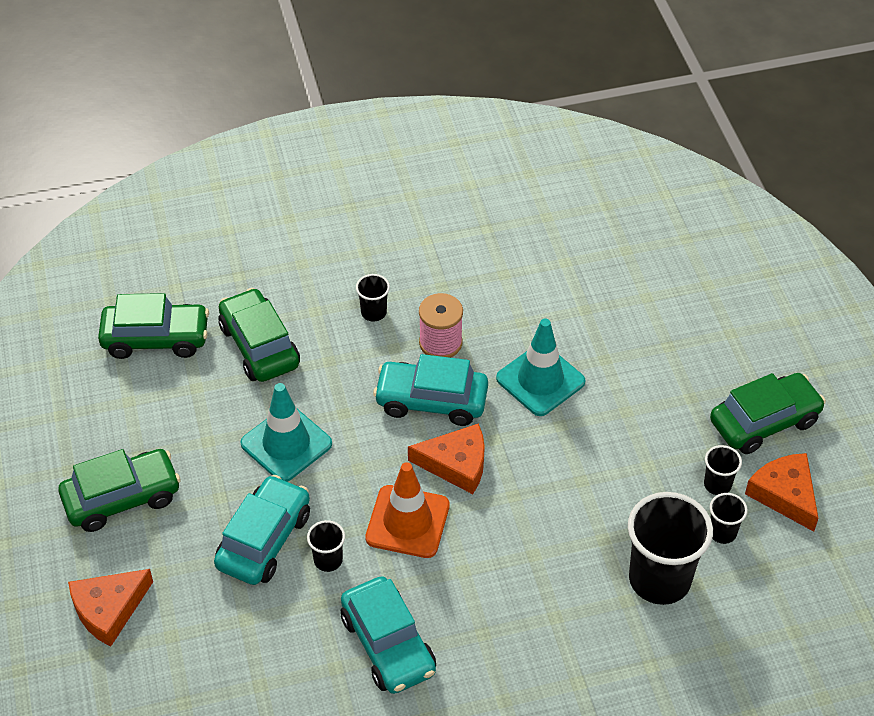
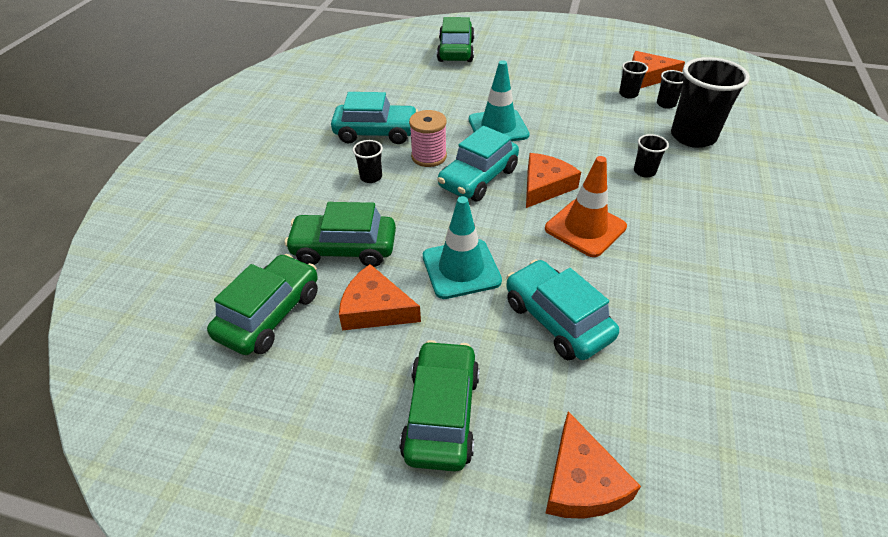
camera: 60 degrees left, 5 degrees down
(202, 404) = (375, 309): none -> orange cheese
(328, 560) = (600, 286): black cup -> black cup (644, 171)
(388, 644) = (704, 280): turquoise car -> turquoise car (376, 133)
(764, 422) = (591, 66): green car -> green car (456, 51)

